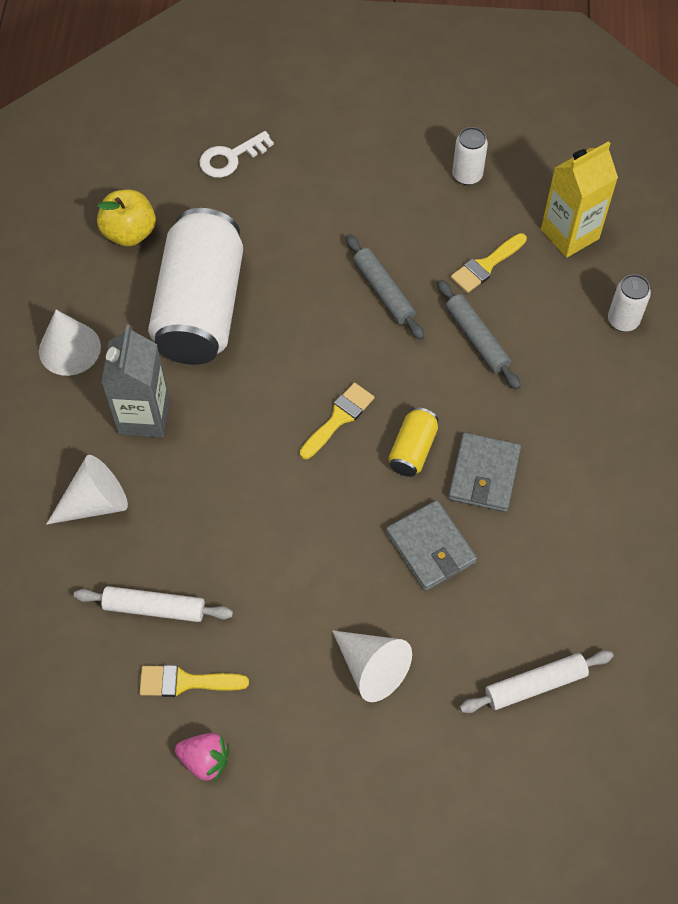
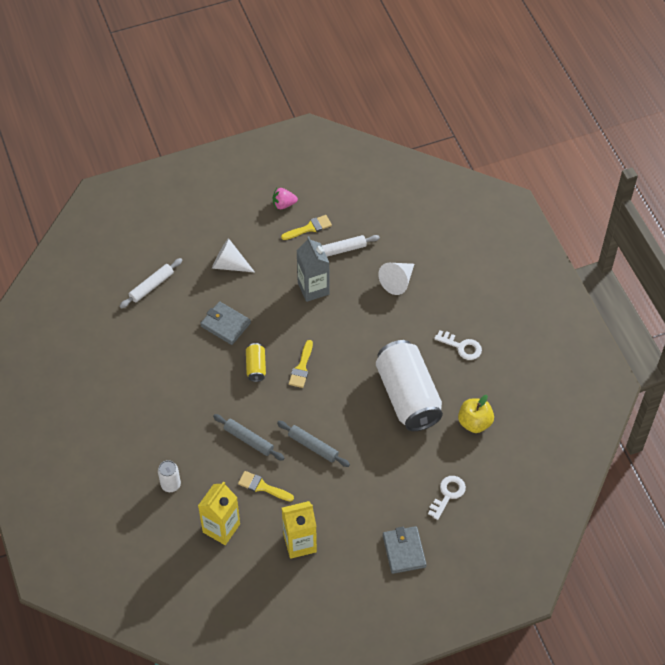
camera: 155 degrees right, 5 degrees down
(69, 349) = (461, 347): white cone -> white key
(144, 416) = (401, 329): grey carton -> grey carton (313, 288)
(467, 175) = (300, 543): white can -> yellow carton
(484, 475) = (214, 369): grey wallet -> grey wallet (404, 551)
(486, 265) = (262, 487): yellow brush -> yellow brush turned 90 degrees counterclockwise

